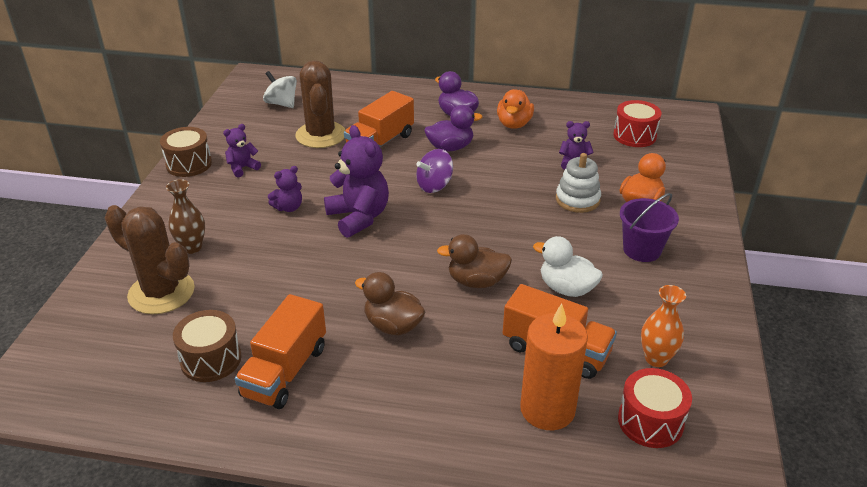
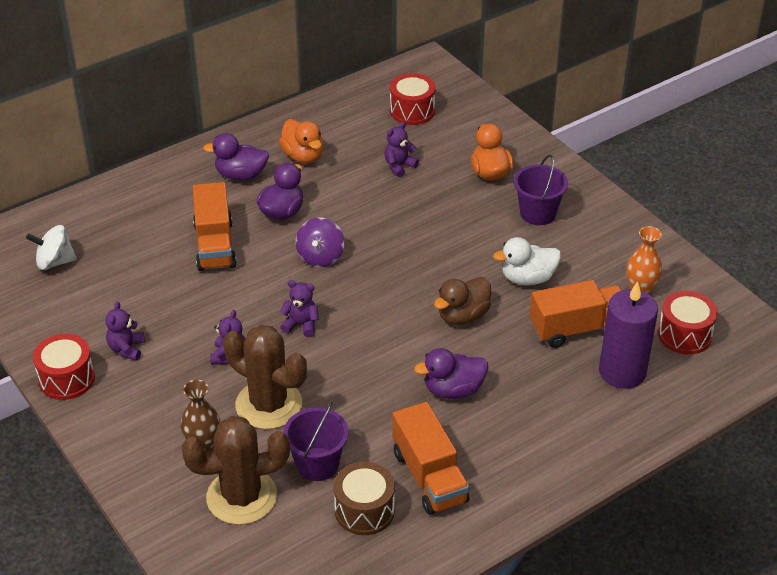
camera: 45 degrees left, 5 degrees up
(189, 164) = (67, 379): brown drum -> red drum
(232, 307) = (317, 464): none -> purple bucket
(321, 135) = (148, 271): brown cactus -> brown cactus (269, 404)
(359, 217) = (301, 325): purple teddy bear -> purple teddy bear, size x0.53
(393, 325) = (453, 390): brown duck -> purple duck
(547, 409) = (622, 372): orange candle -> purple candle
(577, 200) = (444, 199): white stacking toy -> none

